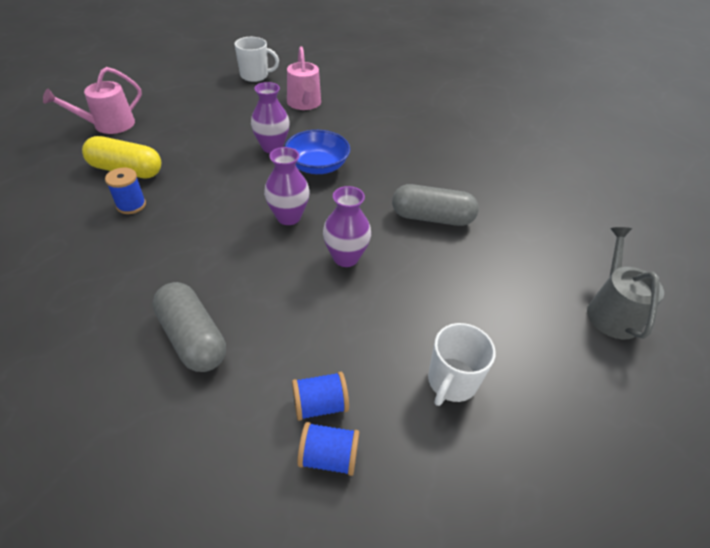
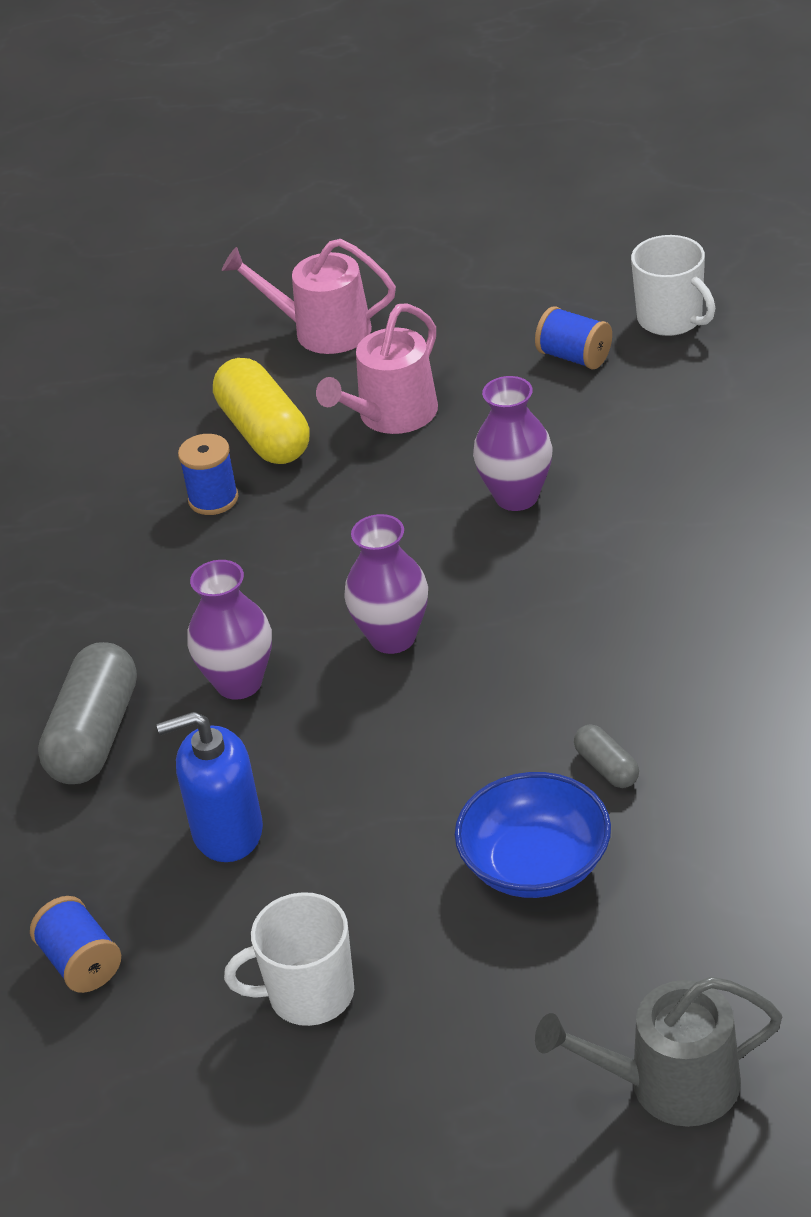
camera: 55 degrees right, 5 degrees down
(304, 103) = (685, 427): pink watering can -> pink watering can (392, 415)
(317, 166) = (545, 571): blue bowl -> blue bowl (535, 864)
(319, 337) = (227, 831): none -> blue soap dispenser
(320, 405) = (135, 906): blue spool -> blue spool (574, 357)
(345, 257) = (392, 748): purple vase -> purple vase (239, 683)
(432, 218) = (606, 767): grey capsule -> grey capsule, size x0.48
(611, 311) = (671, 1084): grey watering can -> grey watering can turned 150 degrees counterclockwise

